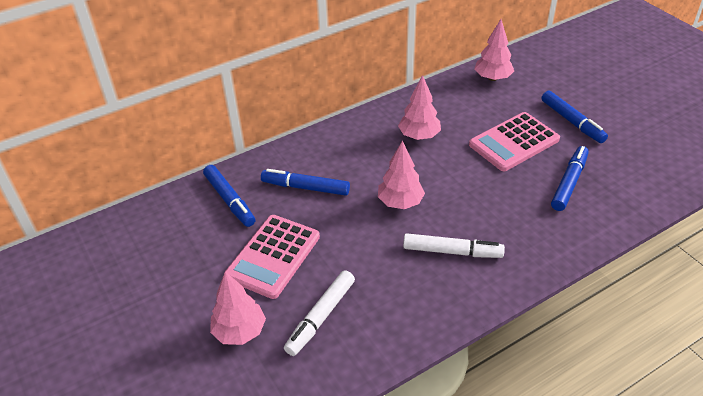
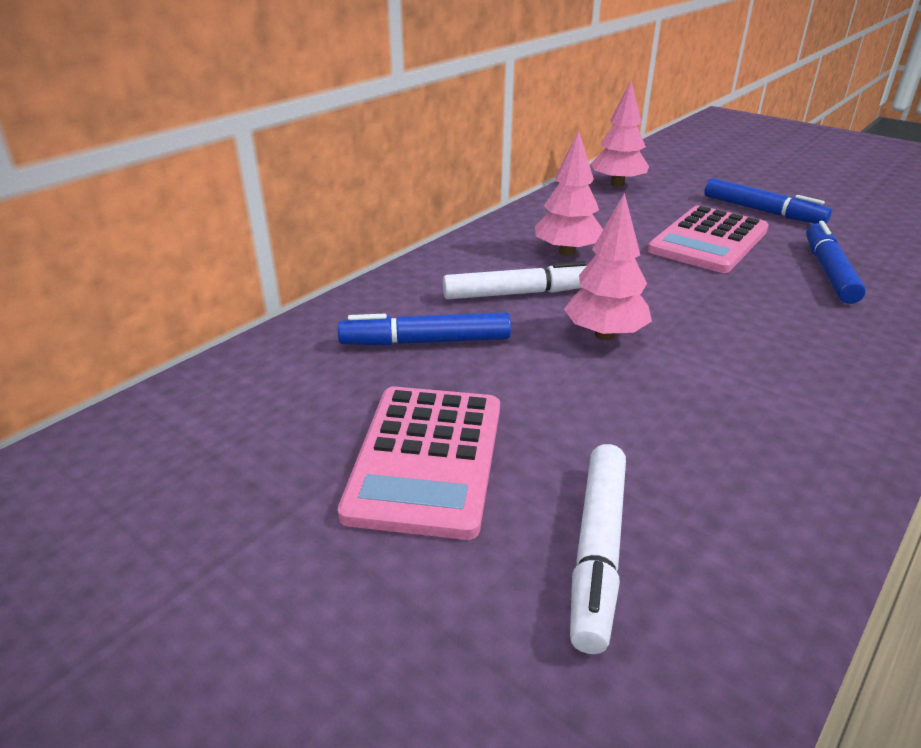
camera: 20 degrees left, 10 degrees down
(229, 200) = (288, 384): blue marker -> none
(240, 331) = (432, 631): pink tree -> none
(452, 251) = (748, 385): white marker -> white marker (518, 293)

